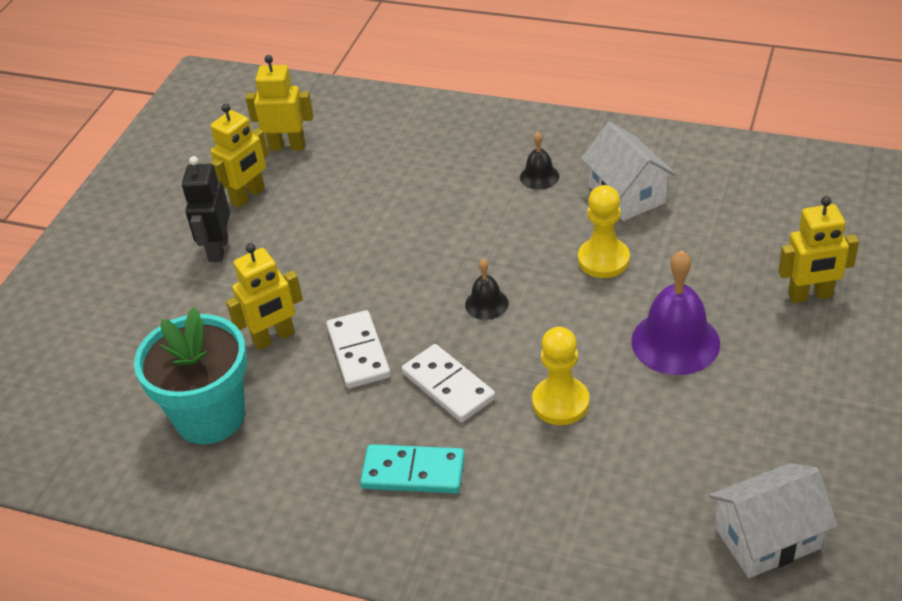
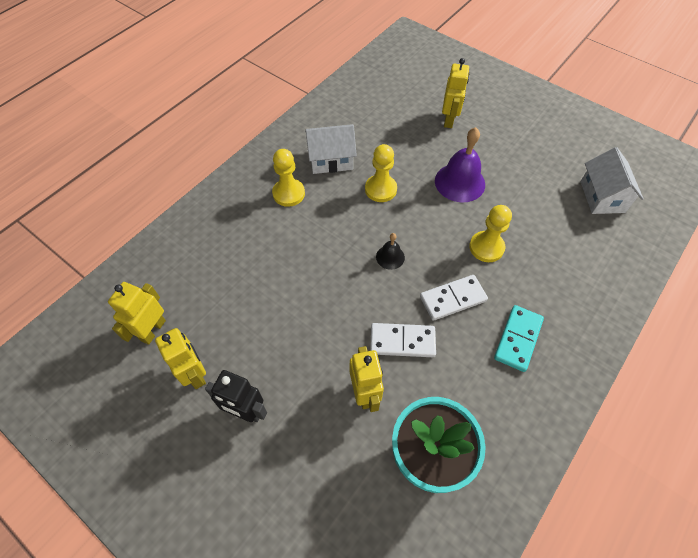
camera: 75 degrees left, 15 degrees up
(539, 176) = (288, 193): black bell -> yellow pawn

